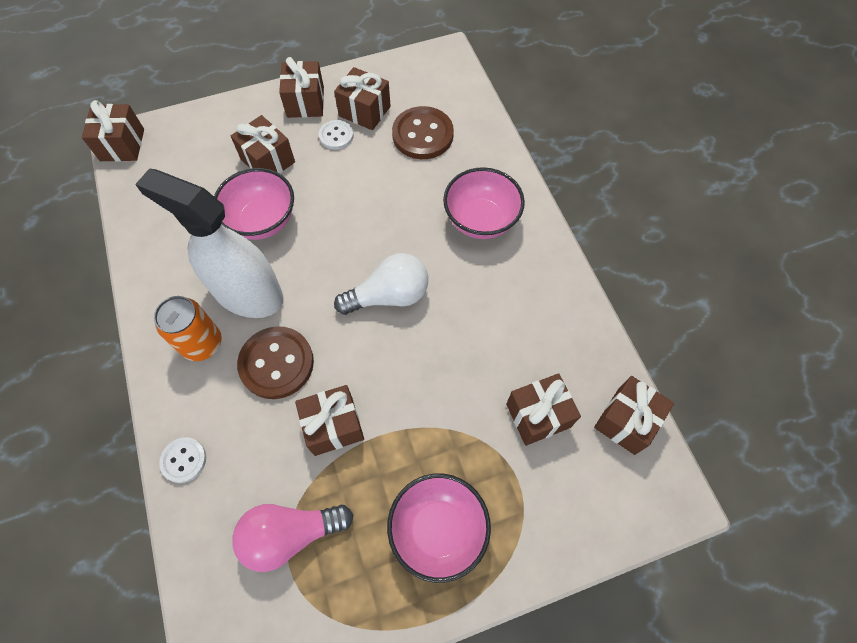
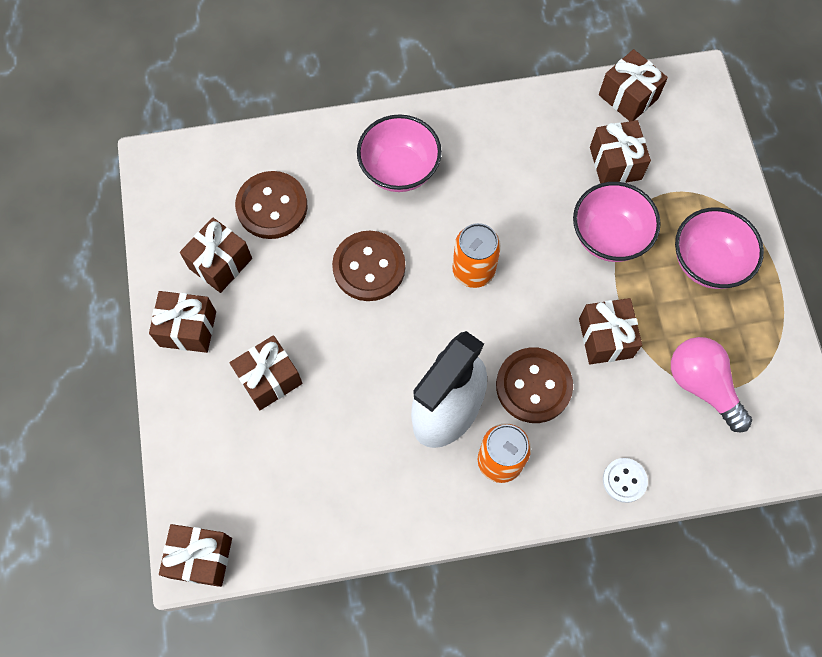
camera: 80 degrees left, 5 degrees up
(262, 221) = (355, 390): pink bowl -> pink bowl (609, 236)
(290, 534) = (702, 385): pink light bulb -> pink light bulb turned 150 degrees clockwise
(336, 136) = (250, 299): white button -> none
(378, 212) = (369, 267): none -> brown button
(389, 296) = (473, 270): white light bulb -> orange can

